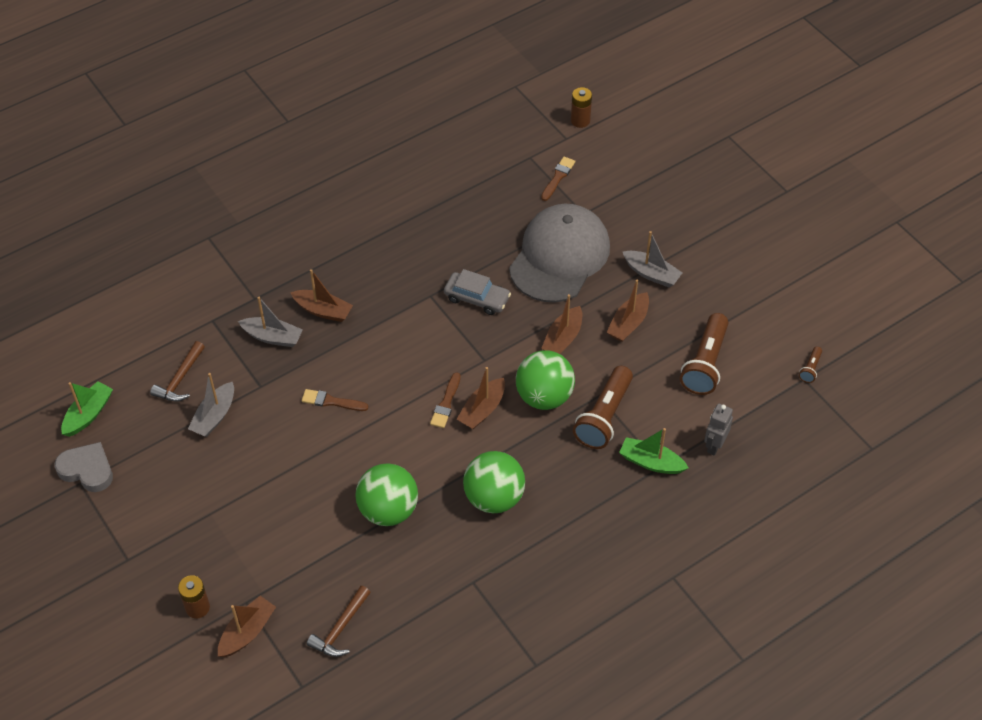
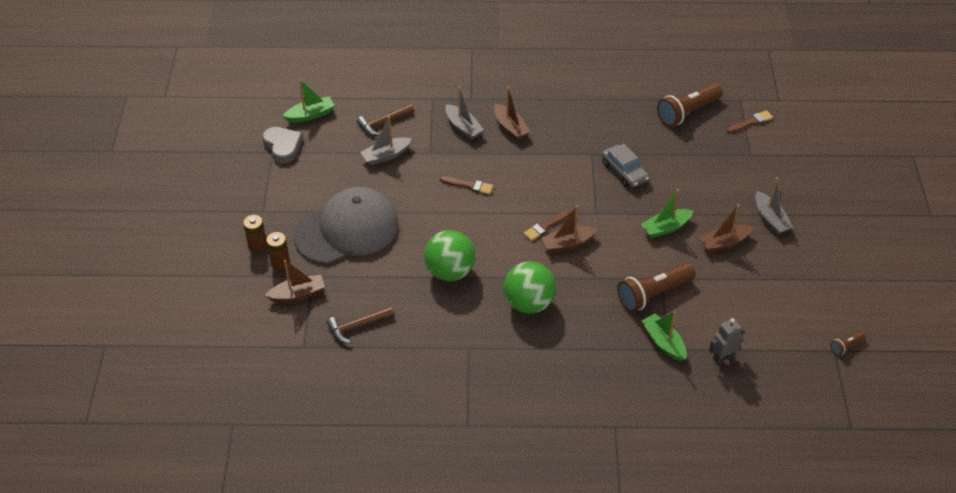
camera: 35 degrees right, 5 degrees down
(331, 401) = (469, 185): brown brush -> brown brush turned 150 degrees clockwise
(544, 396) = (620, 258): green ball -> none
(559, 256) = (708, 174): grey cap -> grey cap (347, 229)
(563, 338) = (665, 228): brown boat -> green boat
(580, 121) = (800, 93): brown battery -> brown battery (257, 245)
(705, 364) = (762, 299): brown flashlight -> brown flashlight (687, 112)

